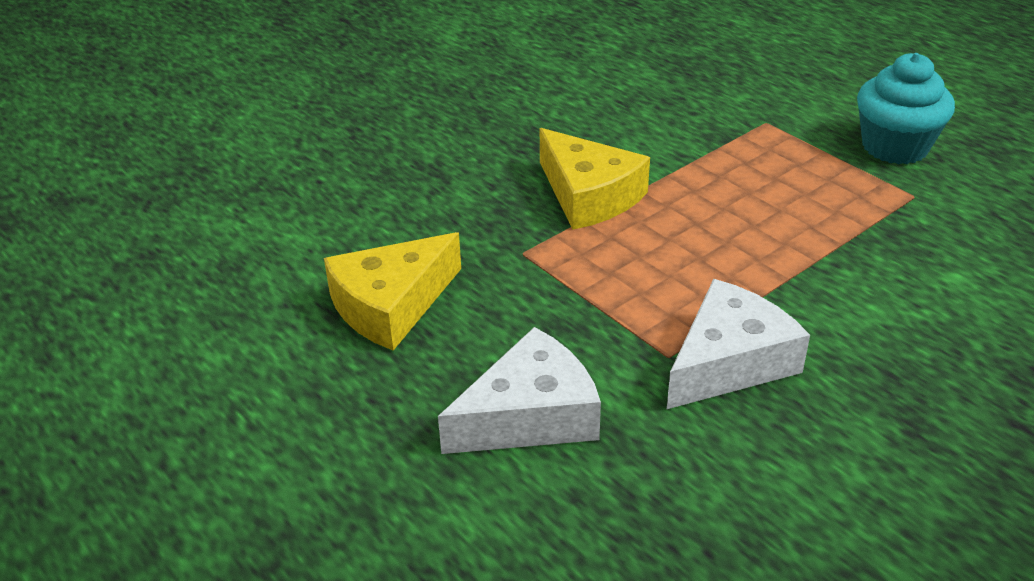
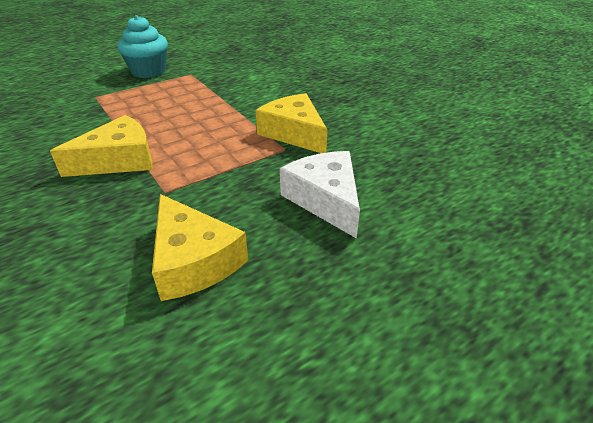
camera: 85 degrees left, 0 degrees up
(729, 362) = (294, 133): white cheese -> yellow cheese

